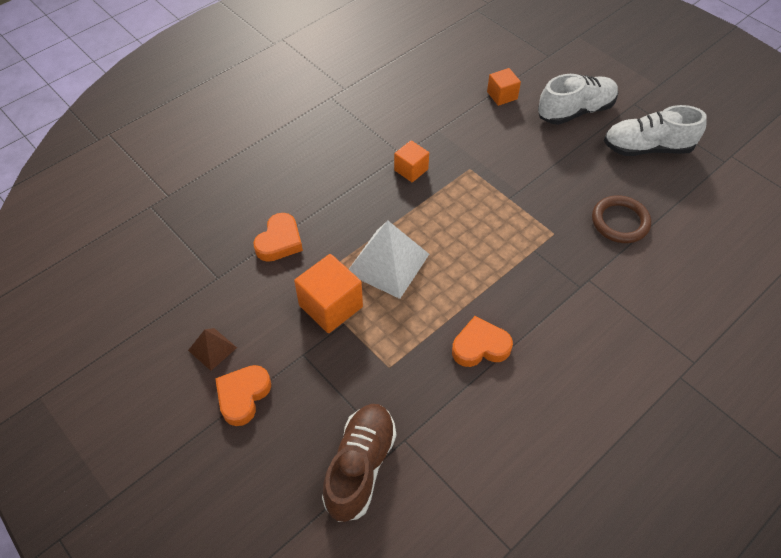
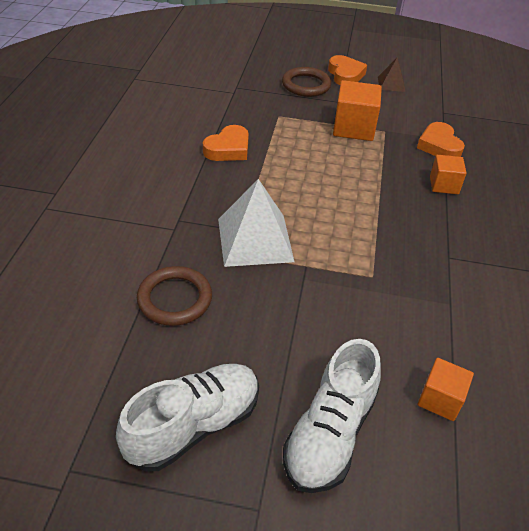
camera: 140 degrees right, 10 degrees down
(308, 403) = (306, 85): none -> brown ring
(360, 467) = (247, 75): brown shoe -> none
(387, 263) = (348, 167): white pyramid -> white pyramid (255, 239)
(411, 170) = (421, 246): orange cube -> orange cube (444, 185)

